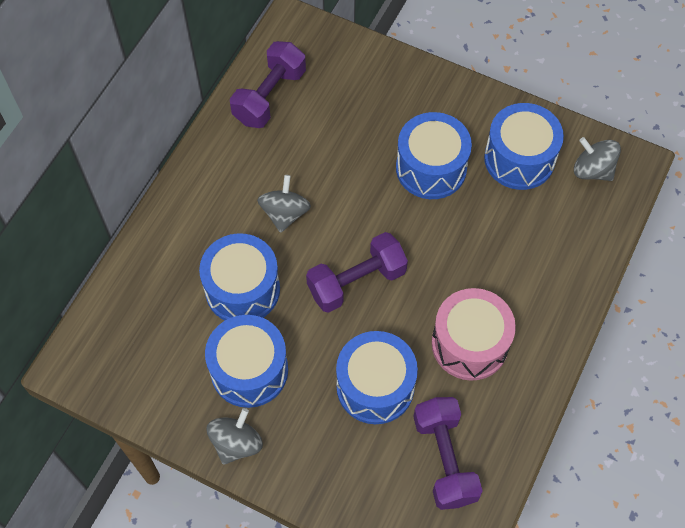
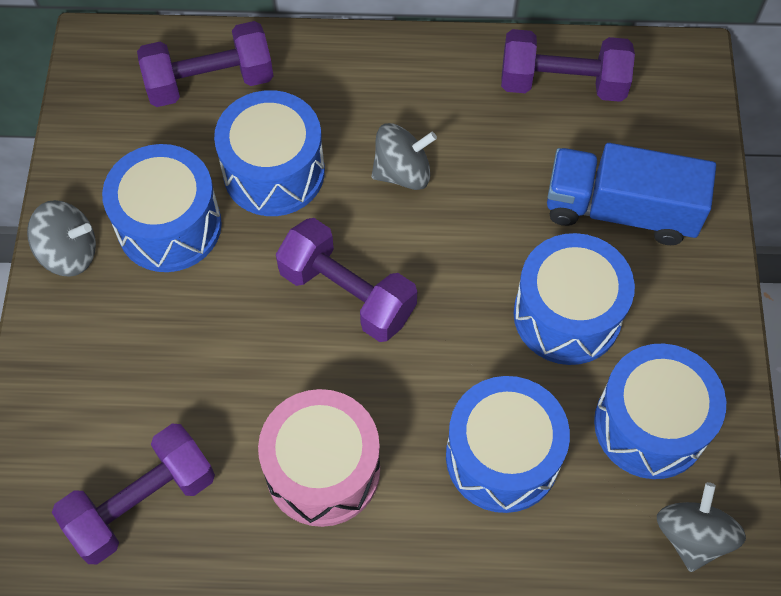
camera: 65 degrees right, 0 degrees up
(146, 302) = (210, 82): none -> purple dumbbell
(375, 386) = (209, 376): blue drum -> blue drum (502, 457)
(376, 108) = (620, 210): none -> blue truck

